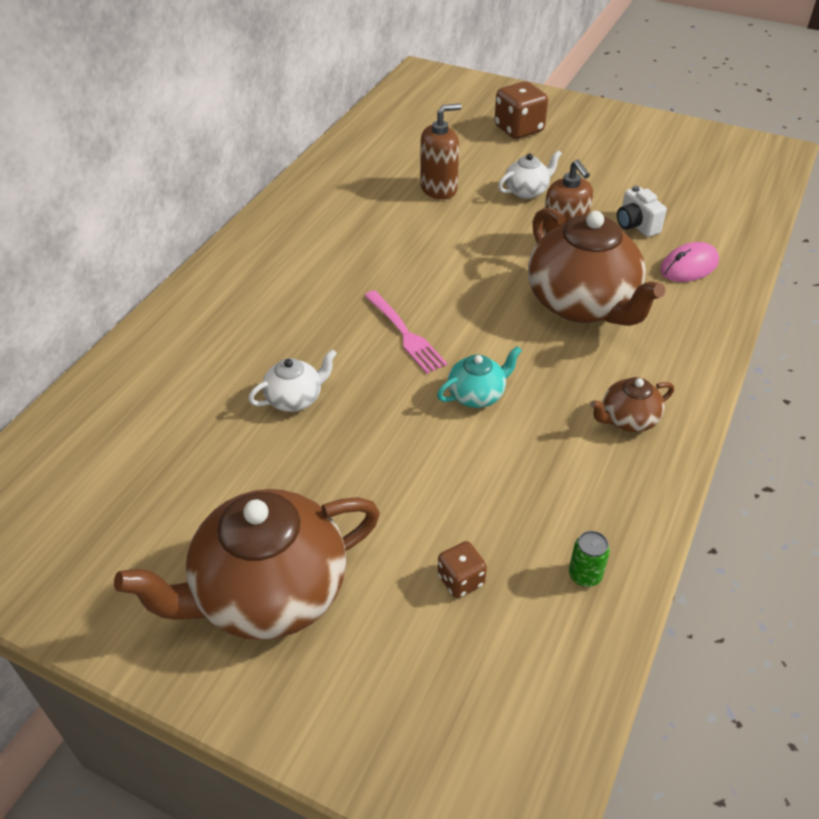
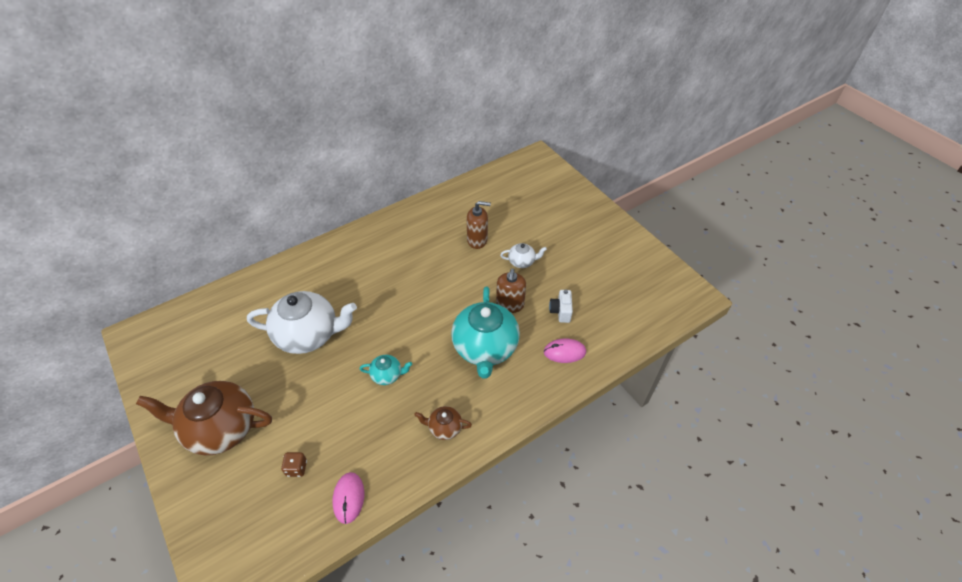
camera: 30 degrees right, 5 degrees up
(295, 399) = (309, 335): white teapot -> white teapot, size x2.17
(405, 334) = (385, 323): pink fork -> none
(519, 129) = (555, 217): brown dice -> none
(582, 304) = (485, 348): brown teapot -> turquoise teapot
(585, 575) = (348, 498): green can -> pink mouse

